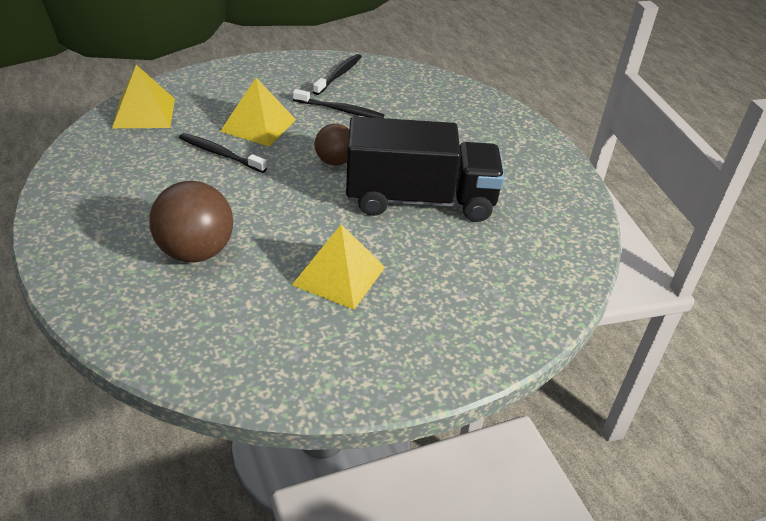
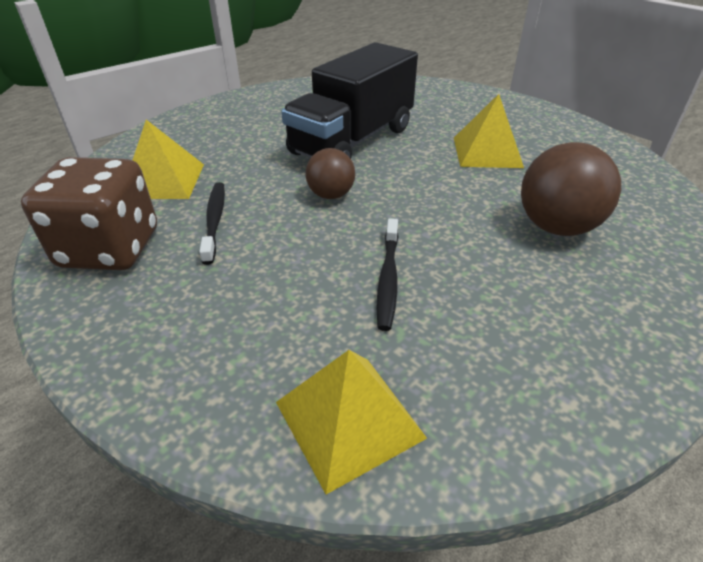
camera: 110 degrees left, 0 degrees up
(258, 125) = (296, 273): yellow pyramid -> yellow pyramid (164, 181)
(339, 75) = (110, 248): black toothbrush -> brown dice
(419, 200) = (352, 141): black truck -> black truck turned 120 degrees counterclockwise

